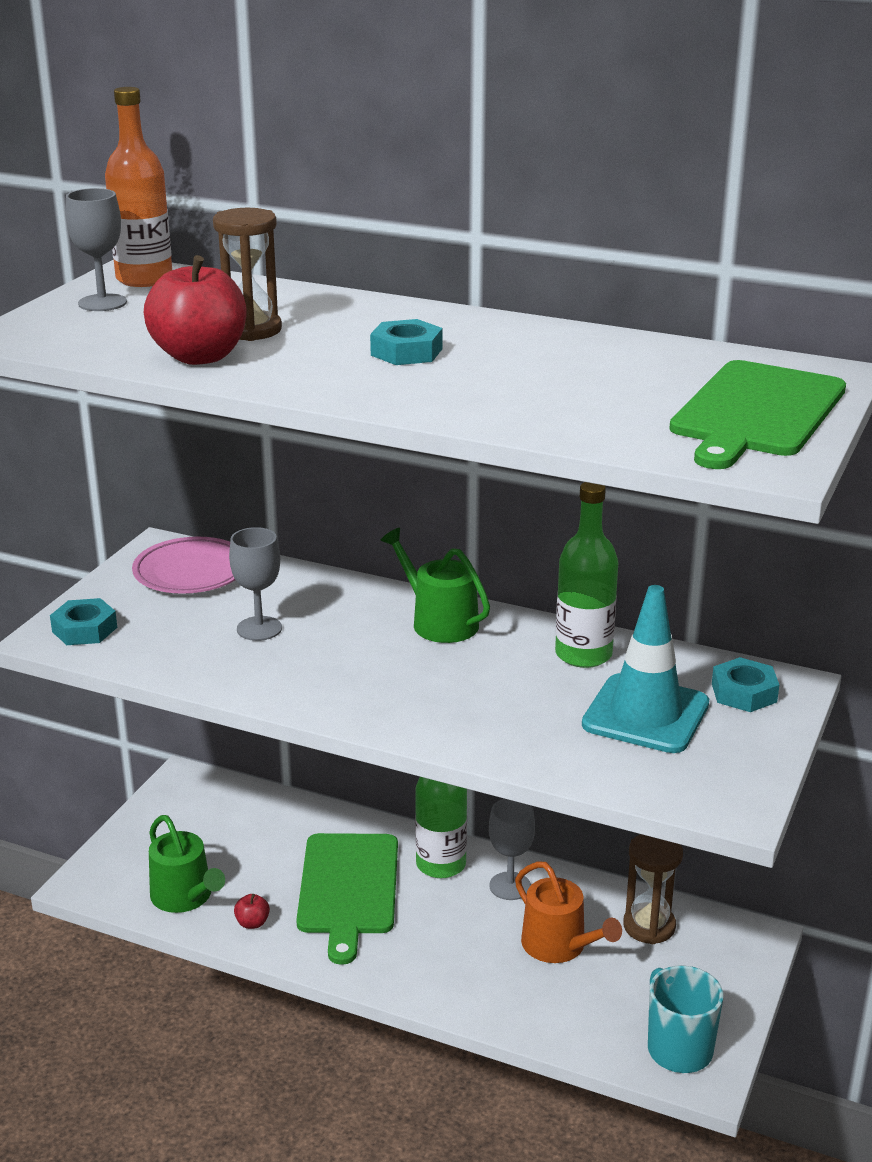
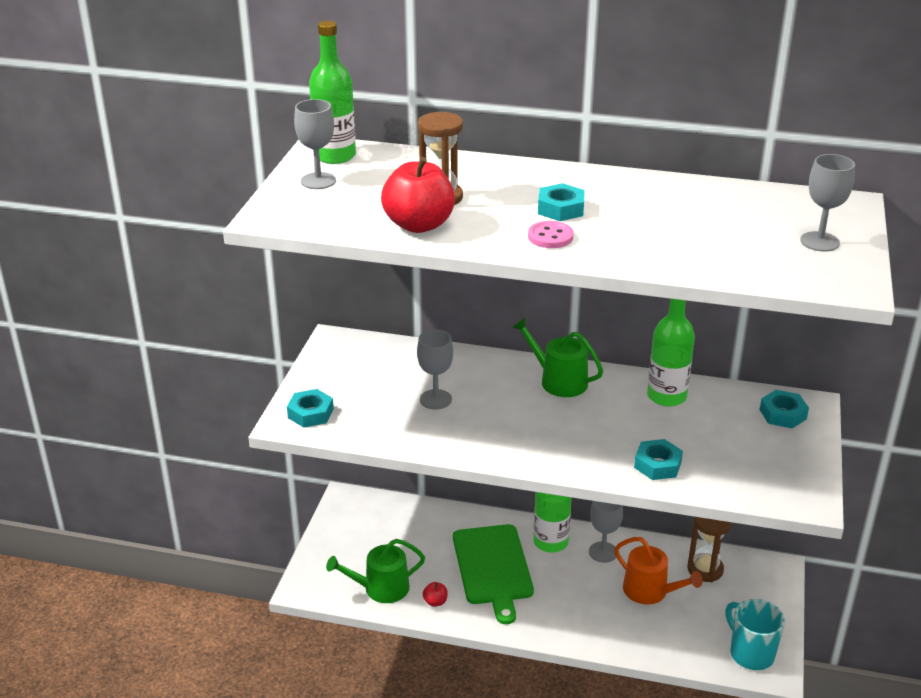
camera: 10 degrees left, 5 degrees up
(144, 279) = (335, 156): orange bottle -> green bottle
(185, 897) = (380, 588): green watering can -> green watering can turned 120 degrees clockwise
(191, 572) = (366, 359): pink plate -> none
(370, 381) = (550, 237): none -> pink button
(531, 739) = (657, 465): none -> turquoise nut
(645, 714) = (725, 438): turquoise traffic cone -> none
(756, 412) = (819, 242): green cutting board -> grey goblet

